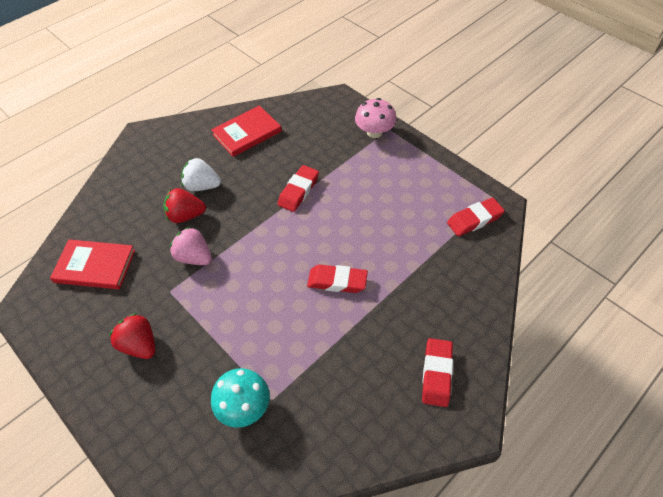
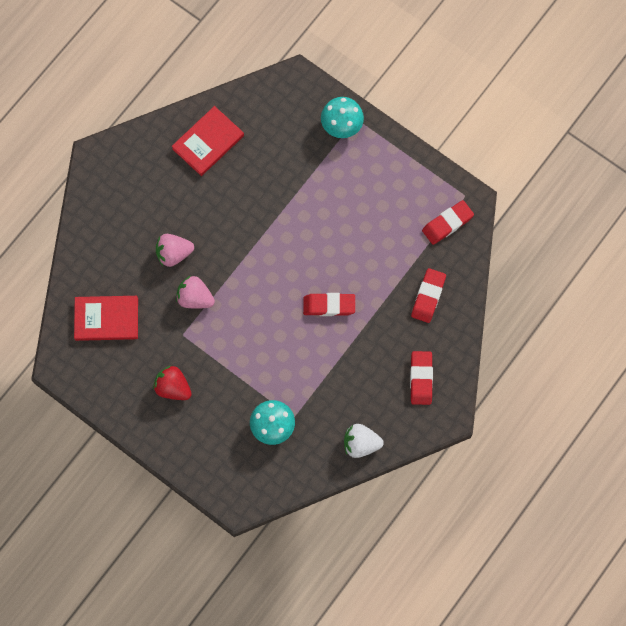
camera: 10 degrees left, 20 degrees up
(186, 216) = (174, 254): red strawberry -> pink strawberry
(202, 186) = (180, 217): white strawberry -> white strawberry (361, 444)
(298, 191) = (276, 211): red eraser -> red eraser (428, 296)
(374, 132) = (341, 125): pink mushroom -> turquoise mushroom

